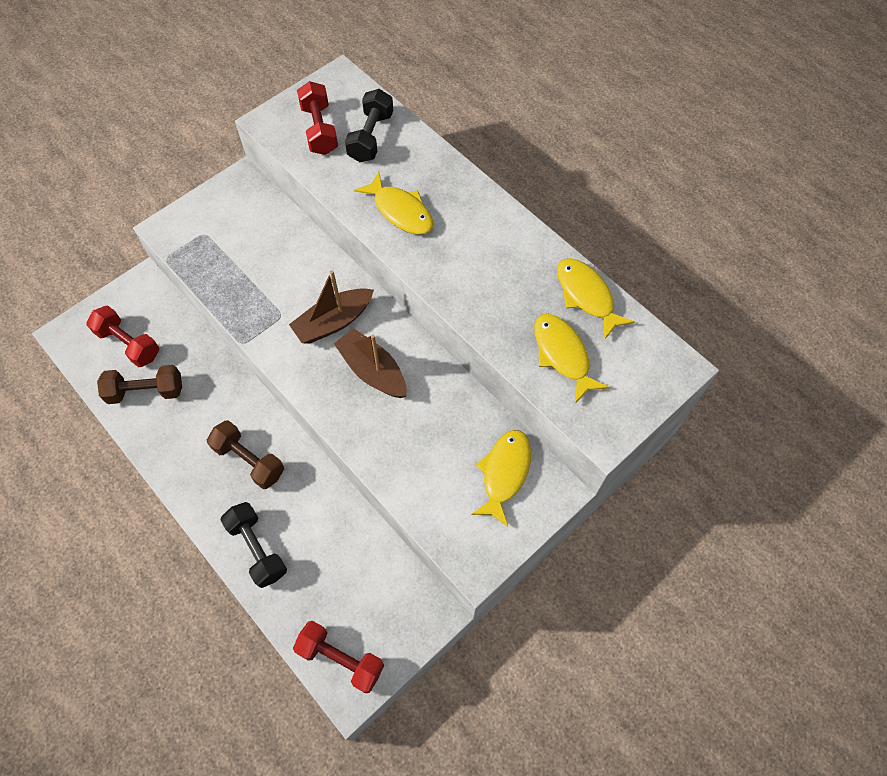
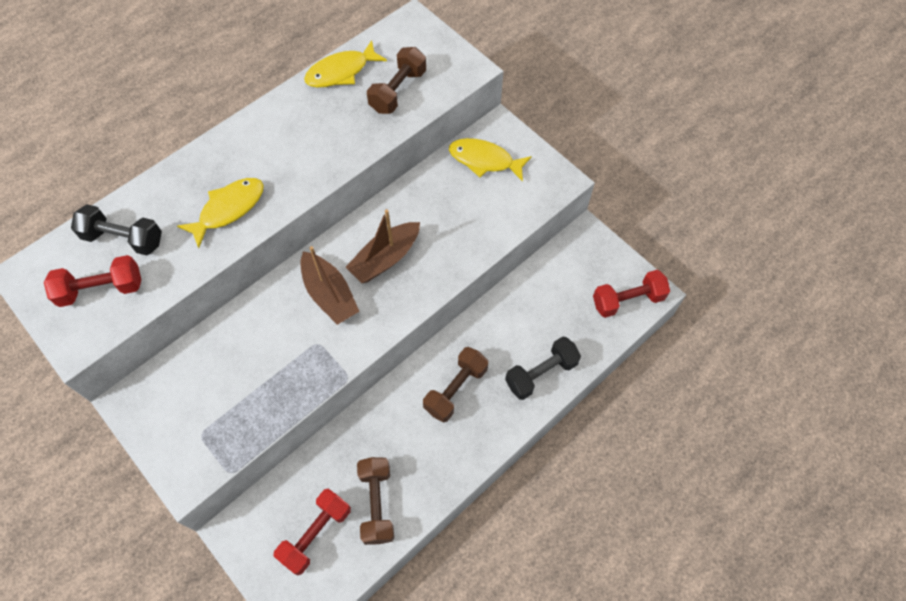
camera: 90 degrees left, 0 degrees up
(341, 659) = (627, 300): red dumbbell -> red dumbbell turned 45 degrees clockwise
(562, 355) = (398, 91): yellow fish -> brown dumbbell

